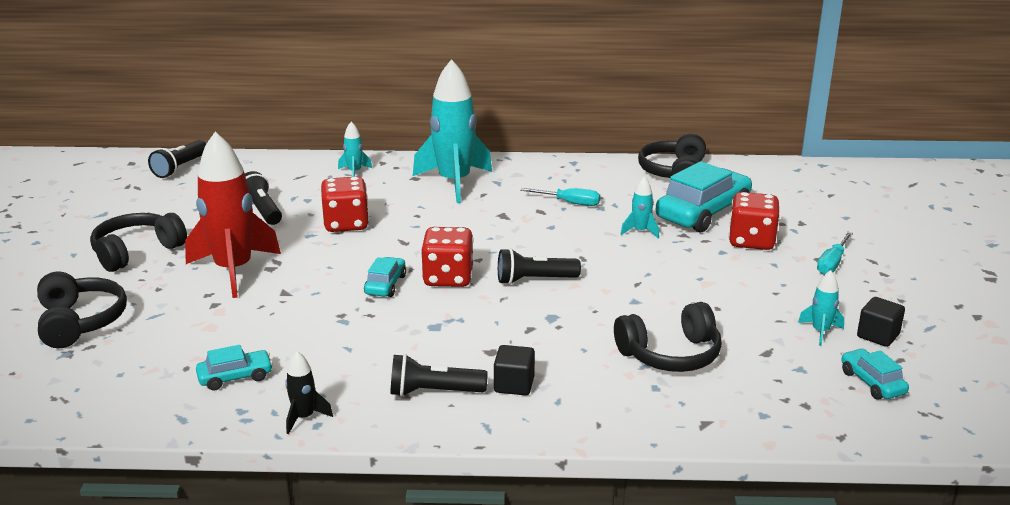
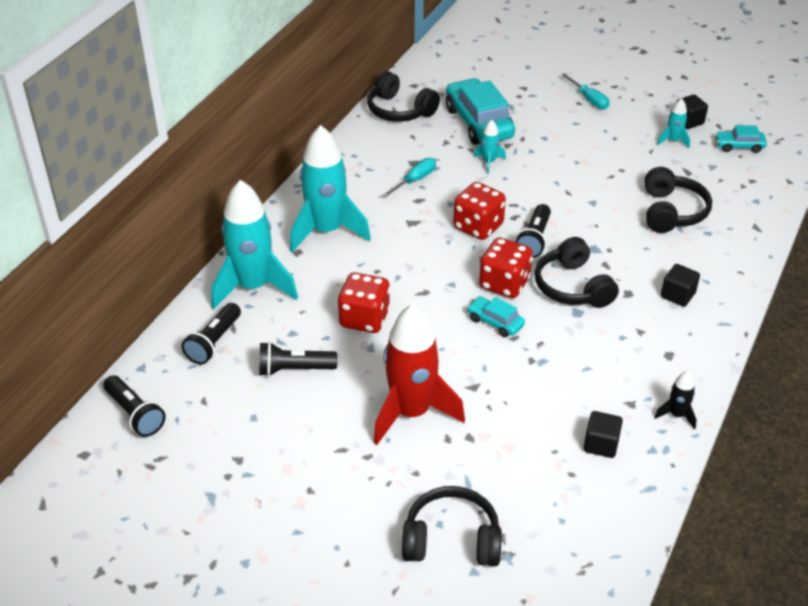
camera: 65 degrees left, 15 degrees up
(136, 252) = (325, 479): black headphones -> black headphones (572, 287)
(235, 377) = (601, 444): turquoise car -> black cube
(354, 172) = (253, 287): turquoise rocket -> turquoise rocket, size x2.31
(434, 392) = (670, 337): black flashlight -> black flashlight (214, 342)
(751, 241) = (537, 119): red dice -> red dice (478, 227)

